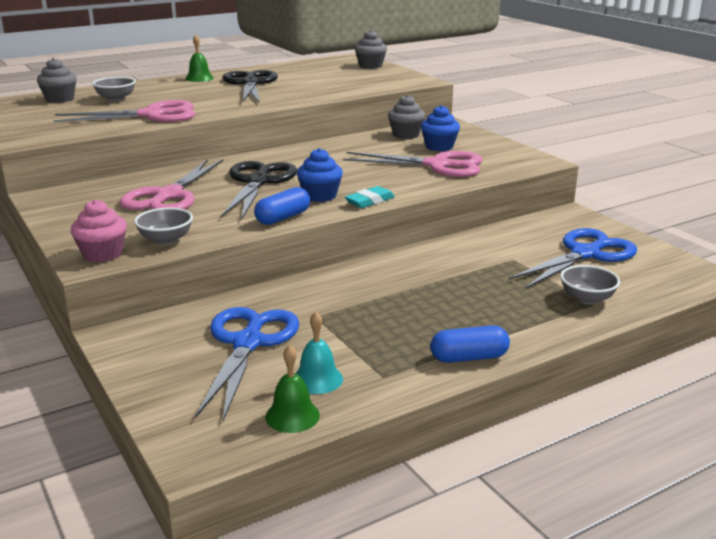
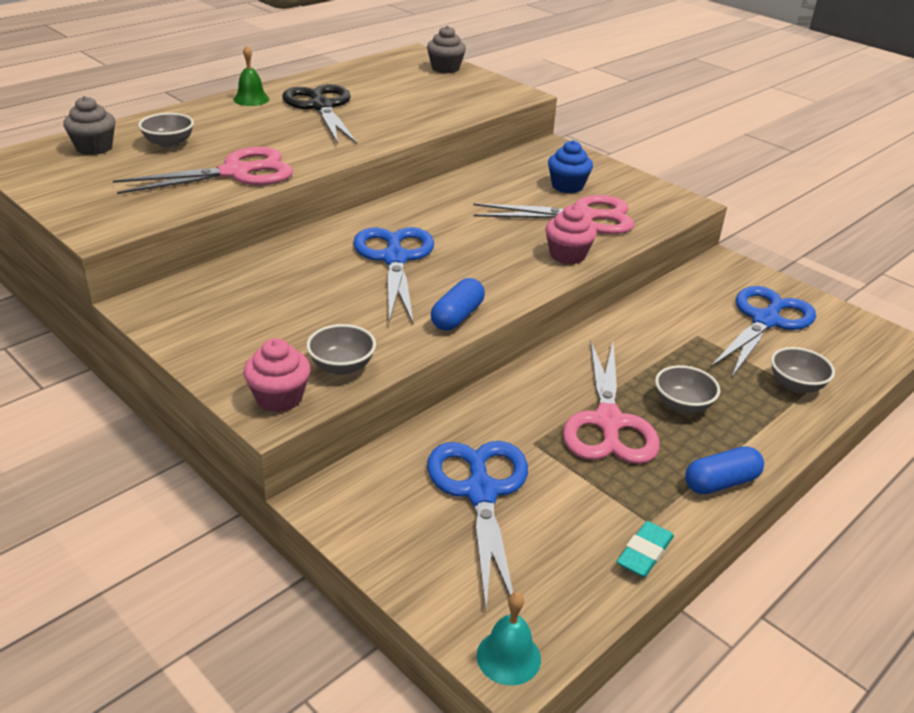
camera: 15 degrees left, 10 degrees up
(168, 196) = (301, 291): pink scissors -> pink scissors (608, 422)
(258, 182) = (395, 259): black scissors -> blue scissors
(292, 416) = (583, 591): green bell -> none
(317, 379) = (582, 535): turquoise bell -> turquoise bell (508, 657)
(320, 196) = (479, 277): blue cupcake -> none
(369, 201) = (539, 281): turquoise eraser -> turquoise eraser (644, 553)
(406, 134) = (519, 168): grey cupcake -> none
(407, 187) = (567, 255): none -> pink cupcake
(467, 303) = (682, 405): none -> grey bowl

